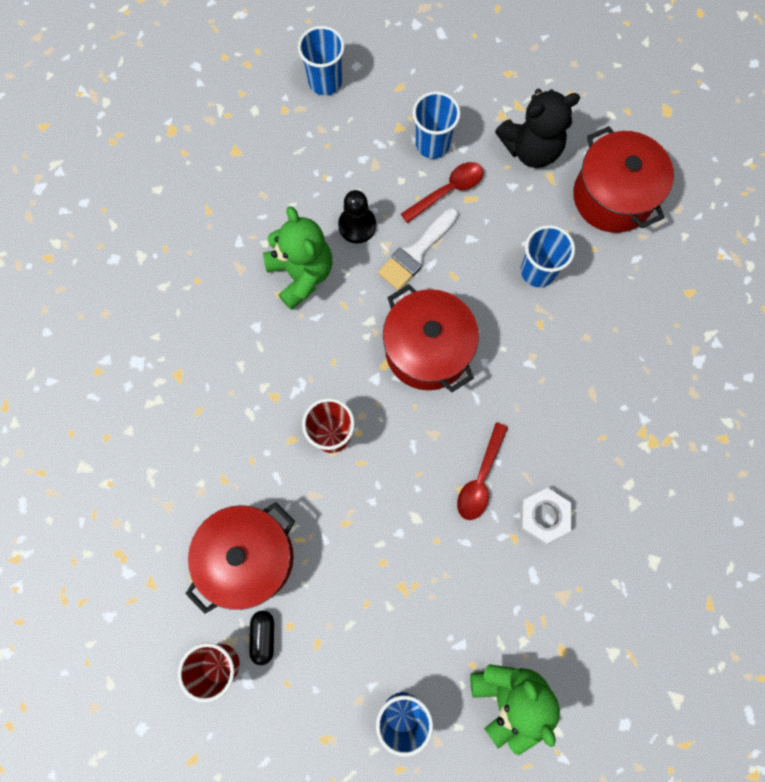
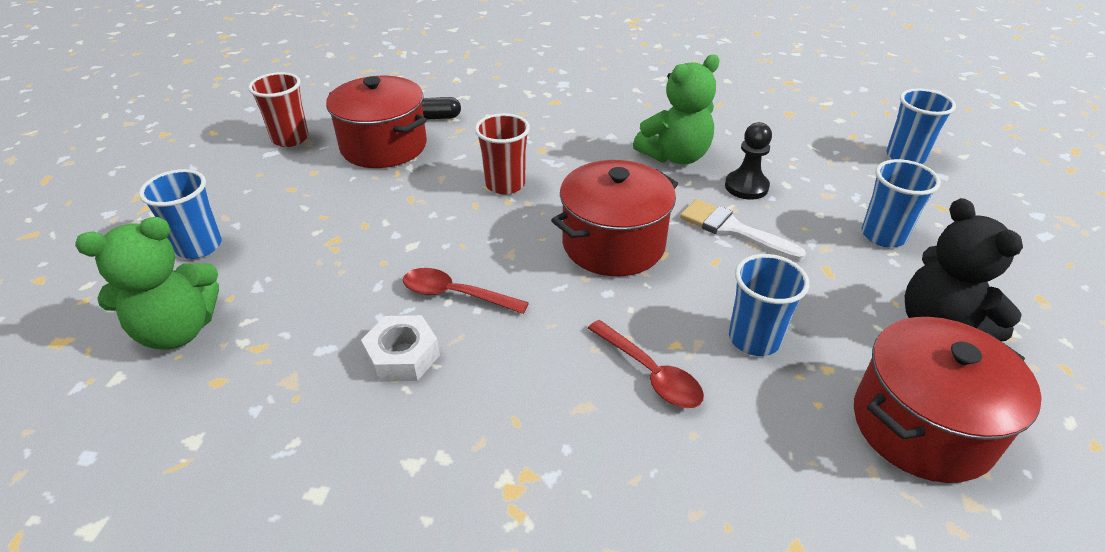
camera: 85 degrees right, 35 degrees down
(263, 636) = (308, 158): black capsule -> black capsule (439, 117)
(448, 191) = (827, 251): red spoon -> red spoon (650, 373)

